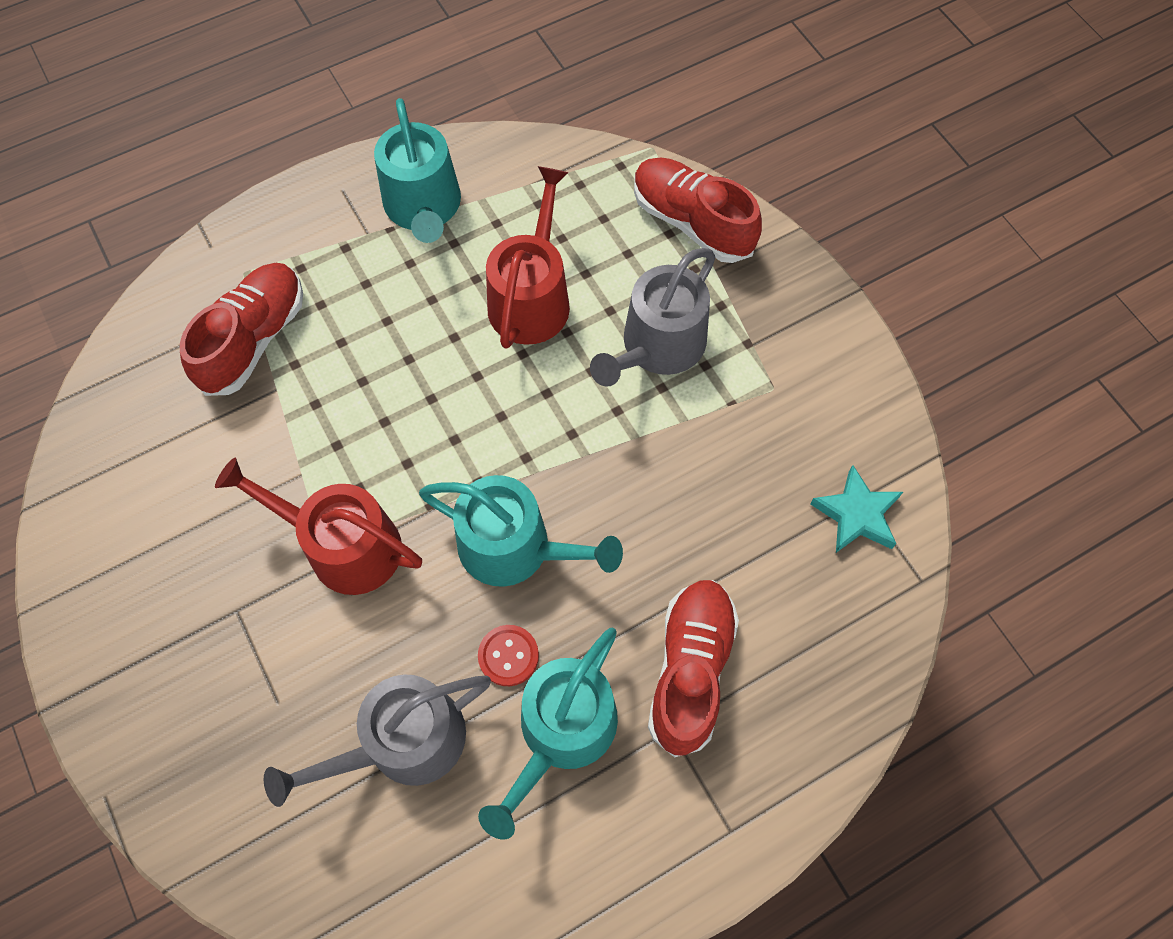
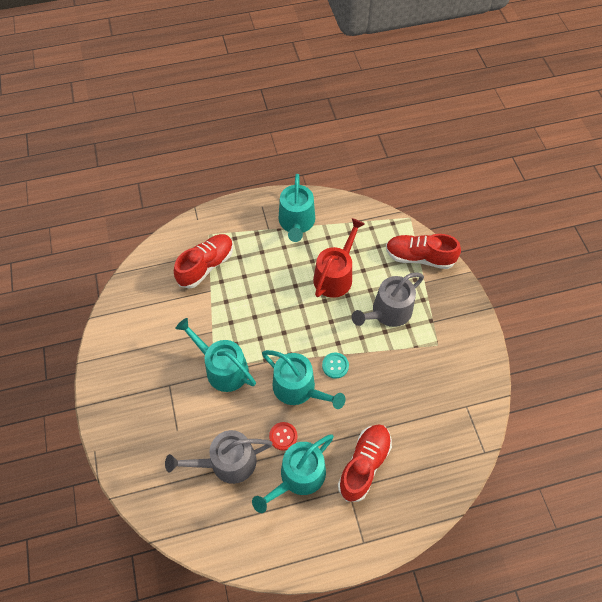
camera: 15 degrees right, 5 degrees down
(344, 546) = (222, 368): red watering can -> turquoise watering can
(579, 482) = (335, 366): none -> turquoise button
(692, 222) = (419, 257): red shoe -> red shoe turned 45 degrees counterclockwise
(856, 514) = (461, 413): turquoise star -> none

